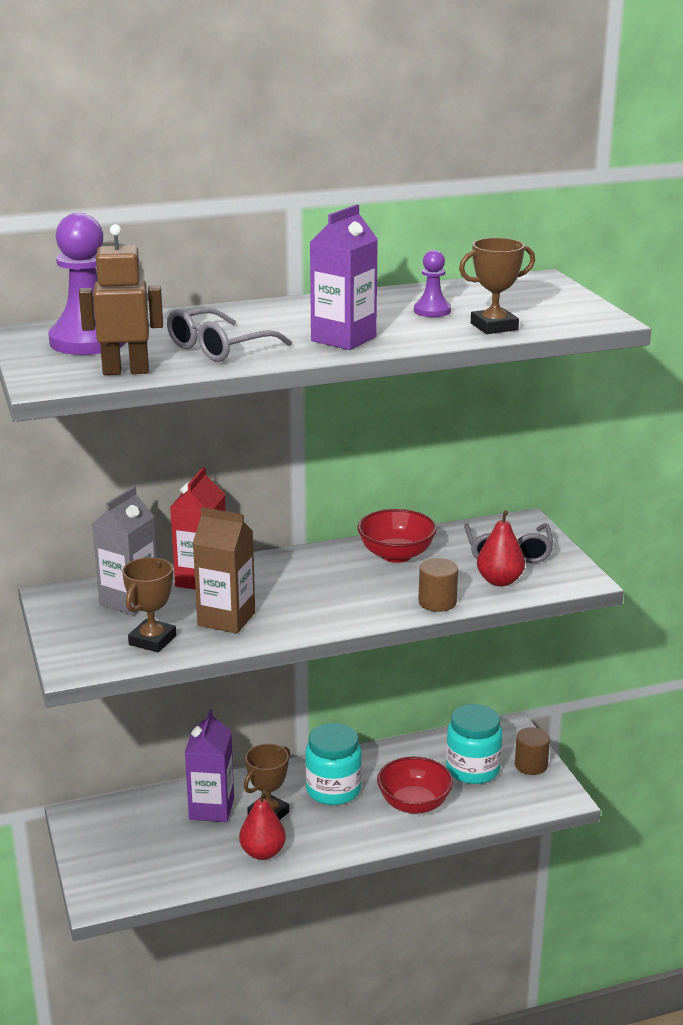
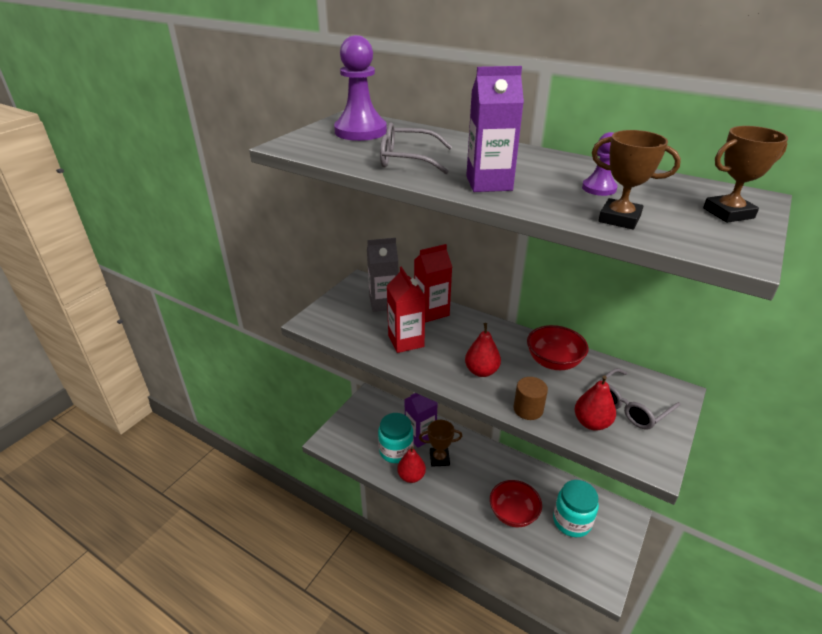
camera: 50 degrees right, 10 degrees up
(126, 371) = (331, 153): brown robot -> none
(152, 640) = (358, 330): brown trophy -> brown trophy (728, 213)
(226, 619) = (406, 341): brown carton -> red carton
(333, 790) = (484, 471): turquoise jar -> turquoise jar (396, 451)
(348, 599) = (481, 371): none -> red pear
(531, 765) = (611, 548): brown cylinder -> none

